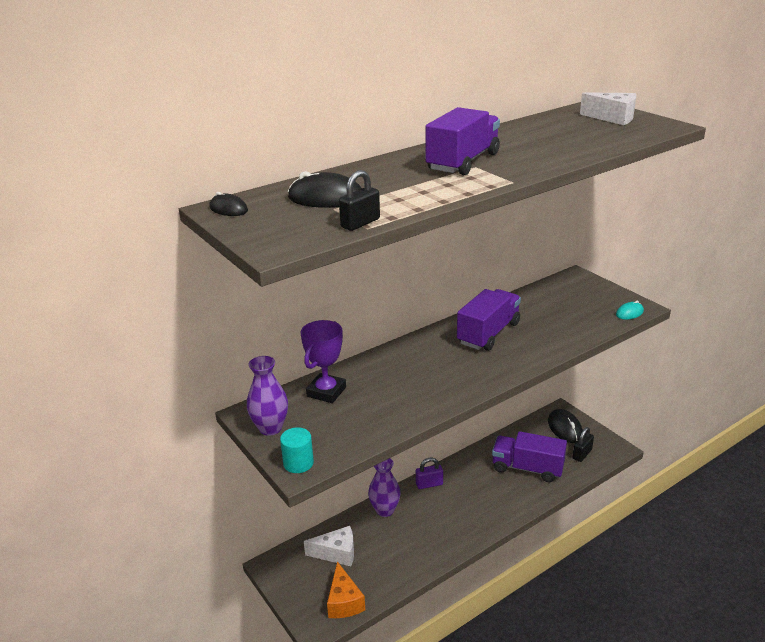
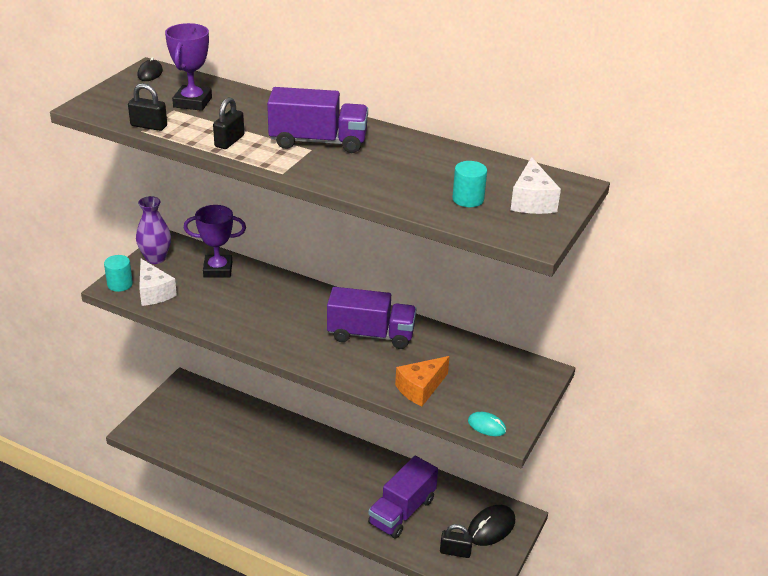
camera: 60 degrees right, 5 degrees up
(326, 198) = (192, 102): black mouse -> purple trophy
(337, 553) = (215, 415): white cheese -> white cheese (154, 292)
(344, 601) = (166, 437): orange cheese -> orange cheese (420, 388)
(385, 510) = (282, 427): purple vase -> none
(429, 484) = (333, 445): purple padlock -> none
(430, 193) = (229, 141): none -> black padlock
(527, 468) = (402, 511): purple truck -> purple truck turned 135 degrees counterclockwise
(600, 133) = (468, 199): none -> turquoise cylinder

